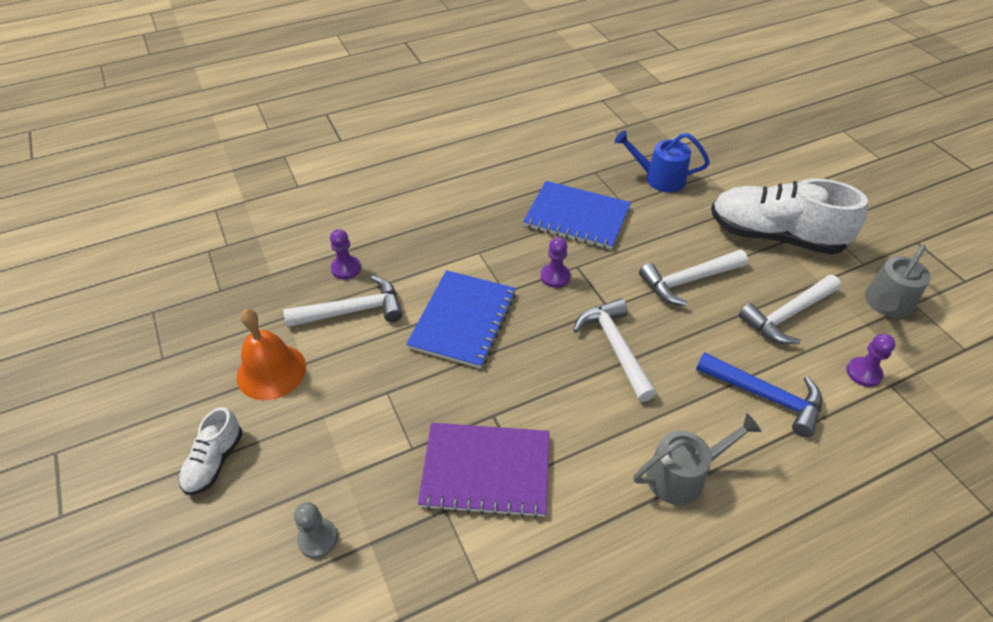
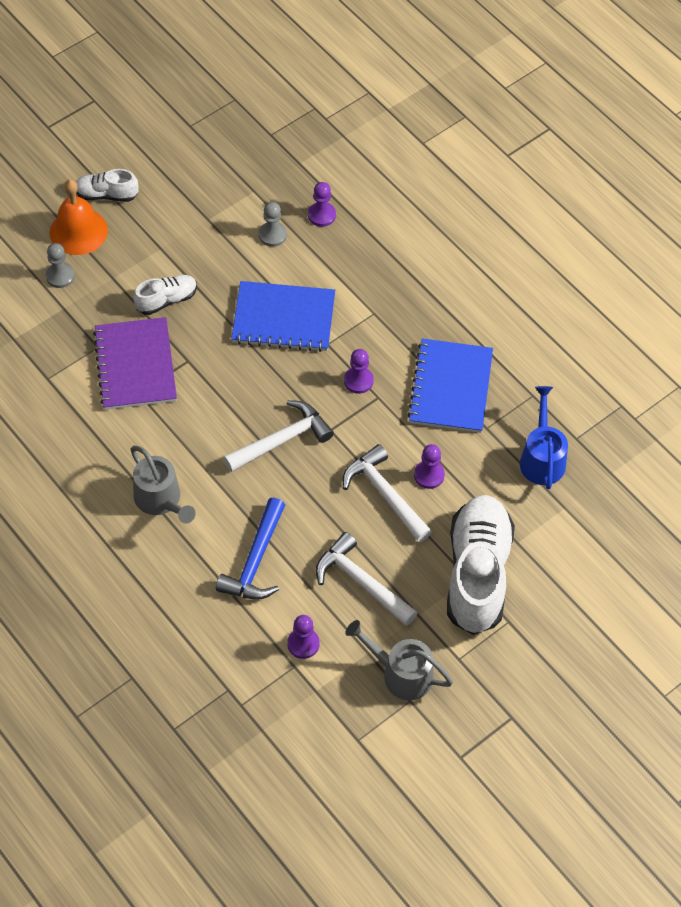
camera: 75 degrees right, 10 degrees up
(271, 371) = (194, 200): orange bell -> orange bell (78, 231)
(352, 311) = (272, 235): white hammer -> grey pawn
(401, 422) = (166, 300): none -> white shoe
(669, 248) = (429, 475): none -> purple pawn

